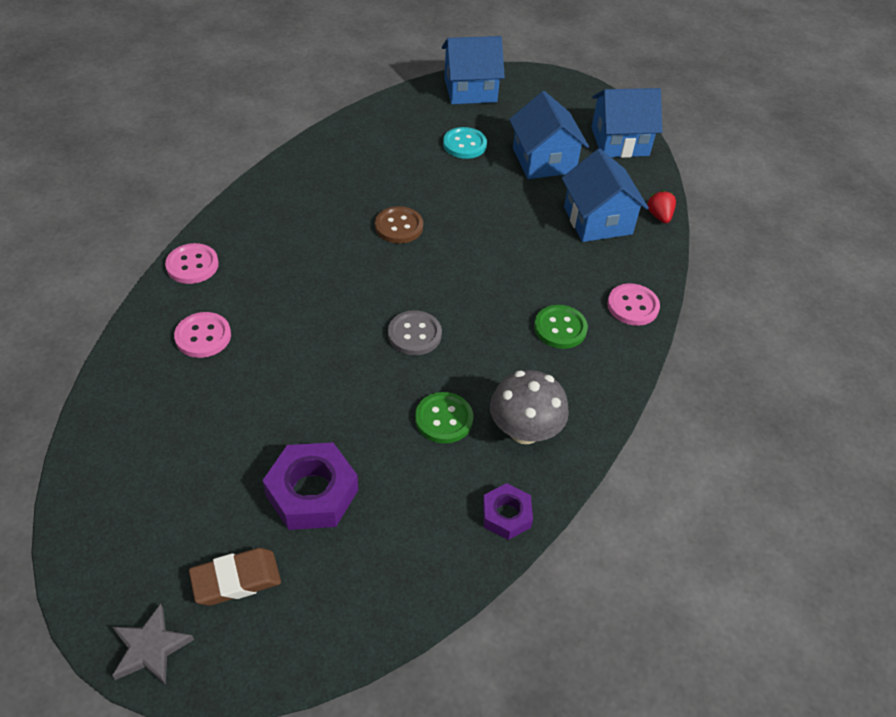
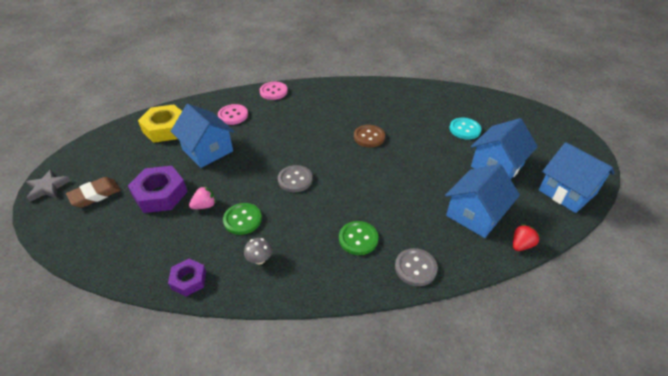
camera: 60 degrees right, 5 degrees down
(147, 432) = (166, 128): none -> yellow nut
(236, 580) = (95, 195): brown eraser -> brown eraser turned 75 degrees counterclockwise
(382, 449) = (205, 206): none -> pink strawberry
(470, 90) = (514, 110): blue house -> blue house (207, 150)
(524, 431) = (259, 259): grey mushroom -> grey mushroom, size x0.51
(632, 306) = (415, 268): pink button -> grey button

